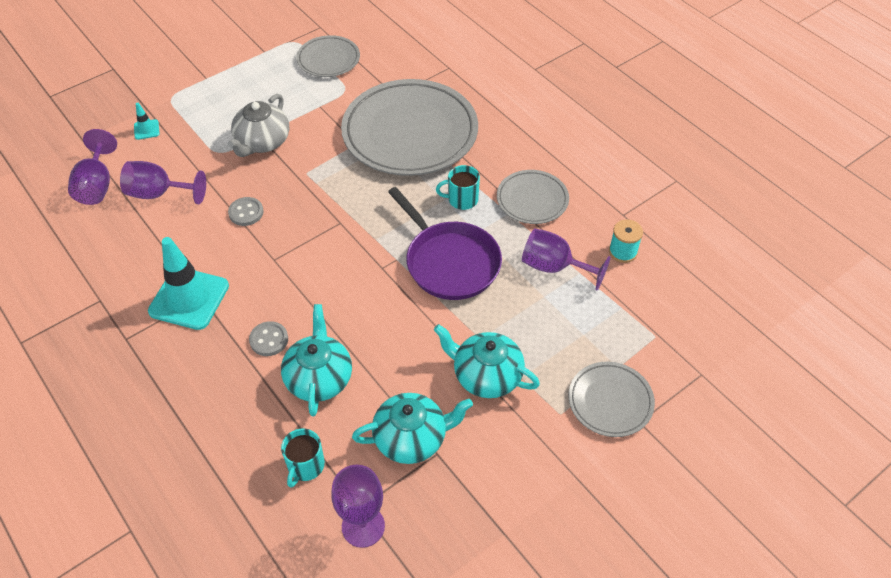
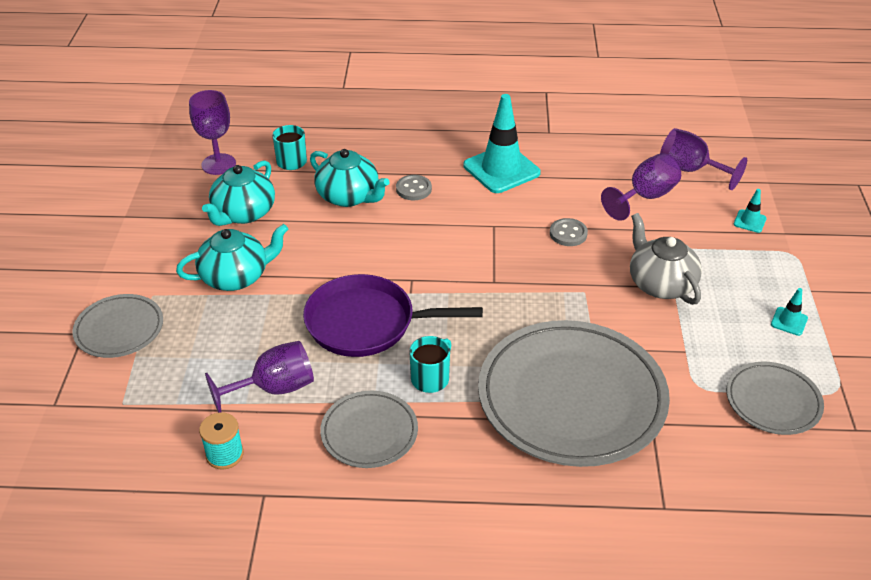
camera: 130 degrees right, 10 degrees down
(248, 76) = (789, 321): none -> turquoise traffic cone

